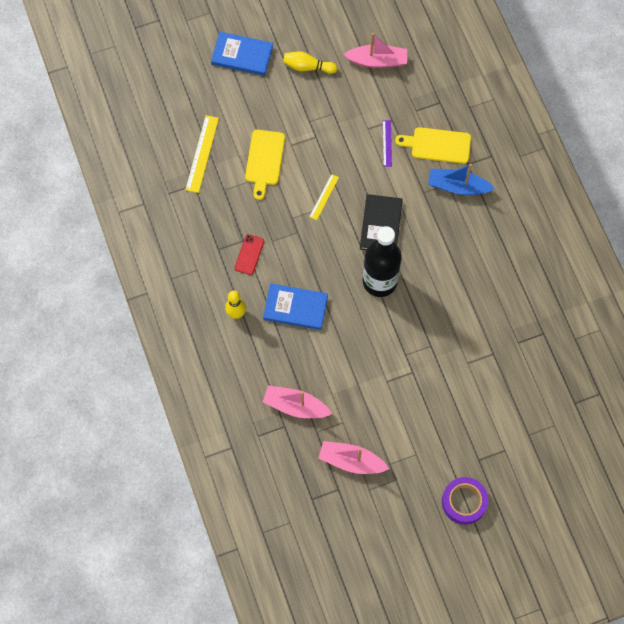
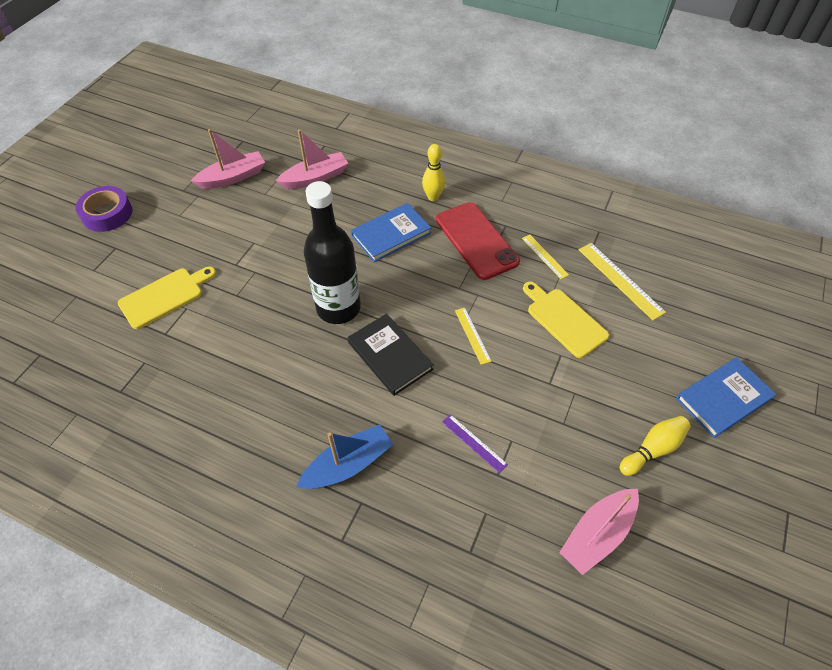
camera: 135 degrees right, 15 degrees down
(223, 206) = (544, 256): none -> yellow ruler
(249, 254) = (476, 240): red phone -> red phone, size x2.00
(437, 145) = (417, 493): yellow cutting board -> yellow cutting board (165, 296)

